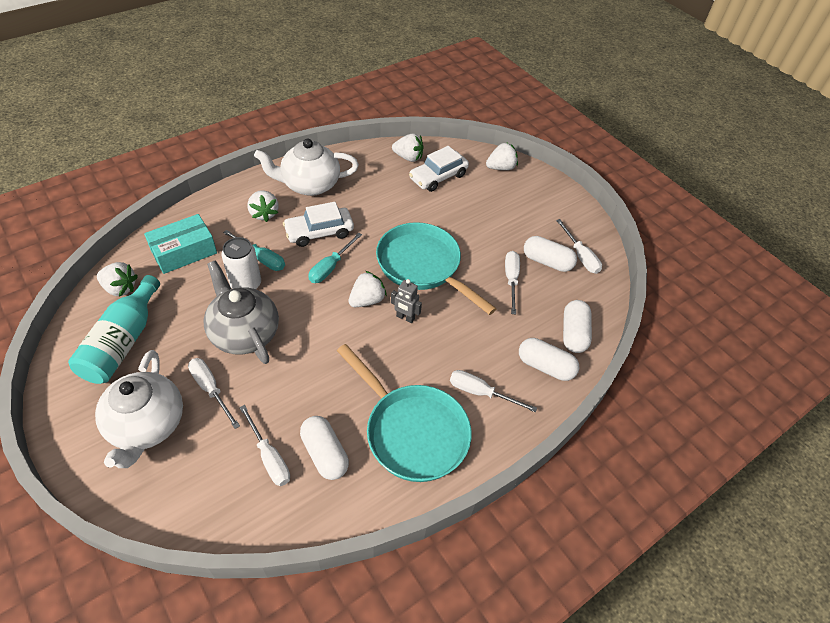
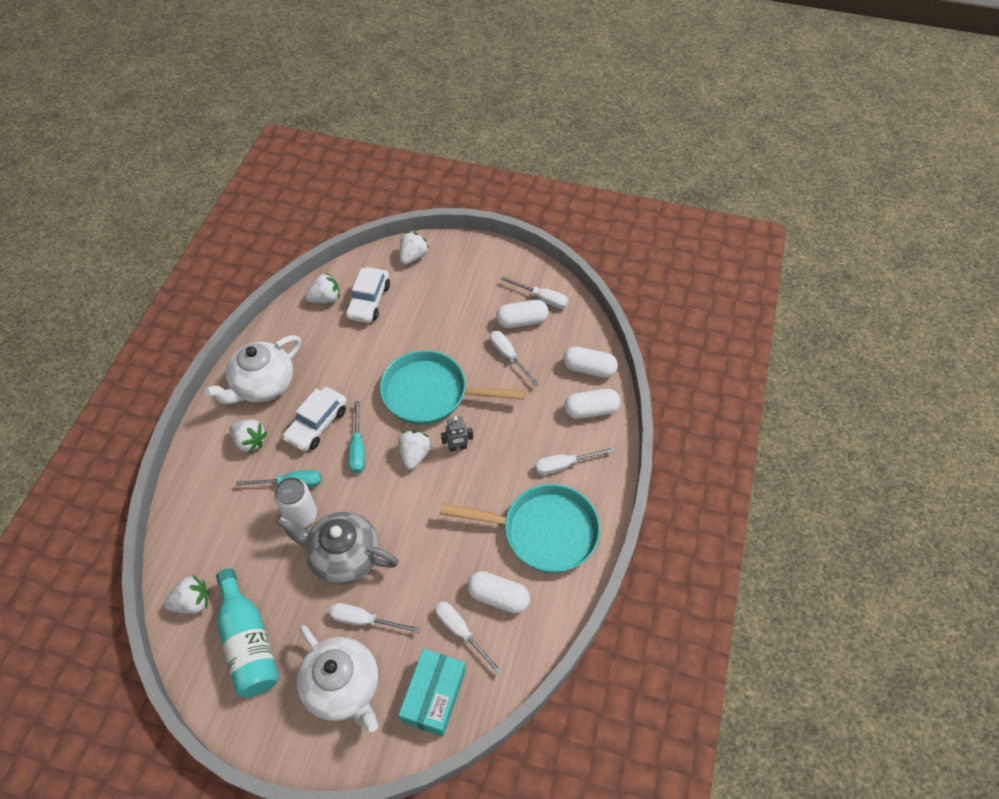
camera: 35 degrees left, 5 degrees up
(184, 252) = (215, 528): turquoise box -> turquoise box (434, 695)
(269, 457) = (461, 632): white screwdriver -> white screwdriver turned 150 degrees counterclockwise
(573, 333) = (589, 369): white capsule -> white capsule turned 45 degrees counterclockwise

